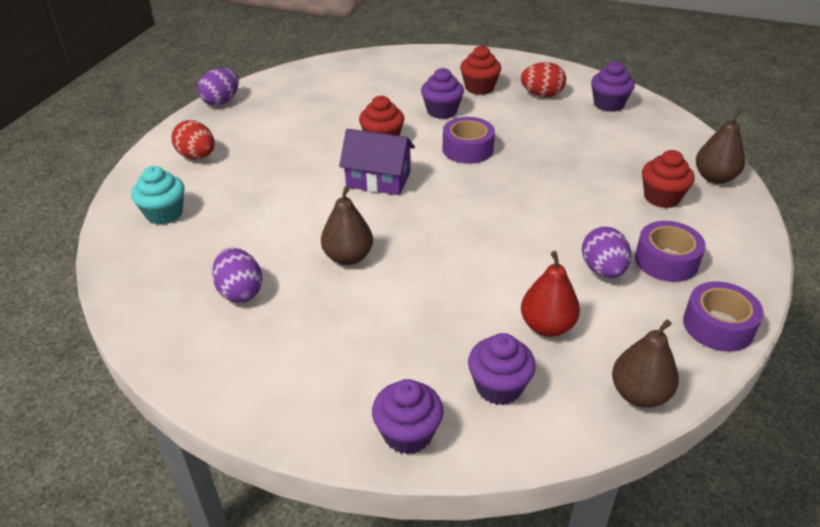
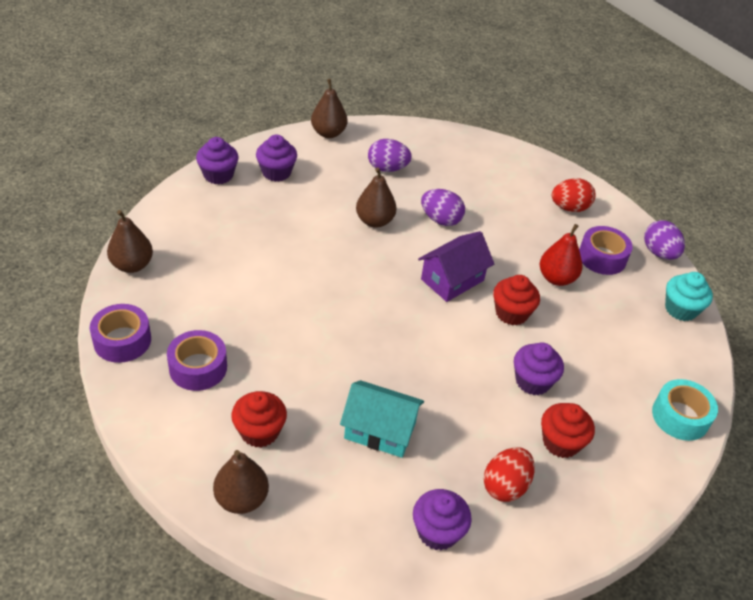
camera: 120 degrees right, 5 degrees up
(164, 213) = (502, 170): turquoise cupcake -> turquoise cupcake (680, 309)
(205, 382) = (328, 133): none -> brown pear
(397, 59) = (680, 416): none -> turquoise tape
(467, 149) = (450, 357): purple tape -> purple tape (602, 257)
(499, 387) = (205, 219): purple cupcake -> purple cupcake (276, 172)
(547, 326) = (219, 265): red pear -> red pear (556, 278)
(576, 150) = (380, 430): none -> turquoise house
(603, 270) = (230, 326): purple egg -> purple egg (440, 220)

